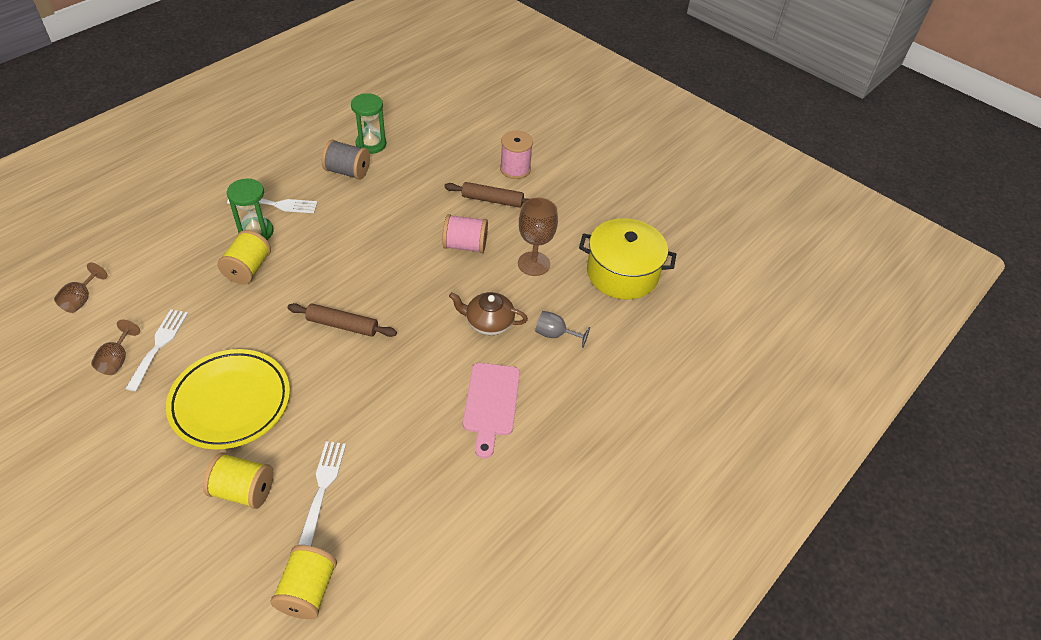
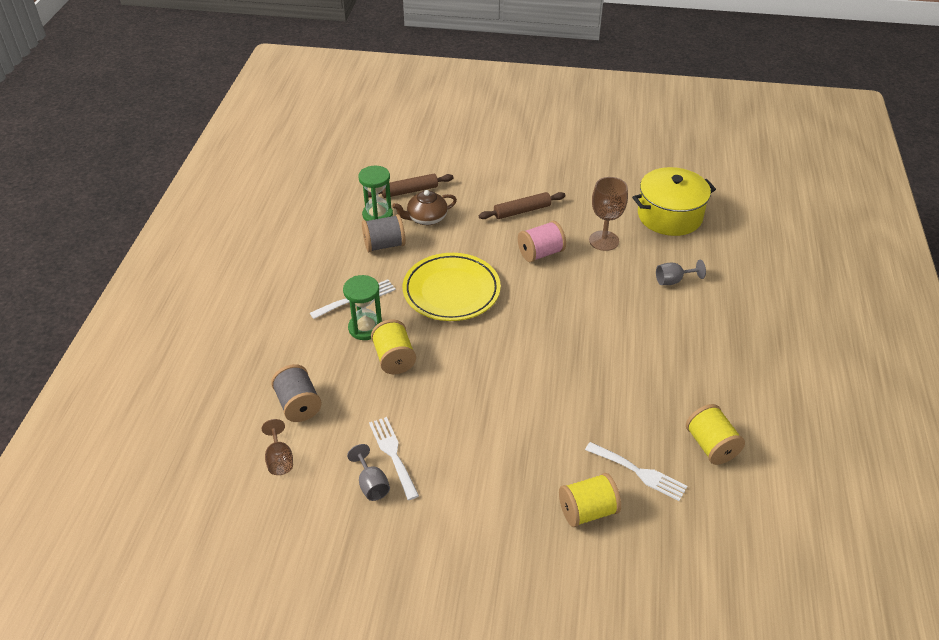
camera: 30 degrees left, 5 degrees down
(117, 360) = (371, 484): brown goblet -> grey goblet
(141, 265) = (298, 405): none -> grey spool
(230, 402) = (502, 459): yellow plate -> yellow plate (451, 291)
(307, 590) = (710, 543): yellow spool -> yellow spool (711, 446)
(323, 487) = (639, 472): white fork -> white fork turned 150 degrees clockwise
(342, 325) = (519, 357): brown rolling pin -> brown rolling pin (409, 191)
(488, 322) = (620, 297): brown teapot -> brown teapot (426, 218)
(491, 403) = (684, 350): pink cutting board -> none
(515, 169) = (512, 180): pink spool -> none

